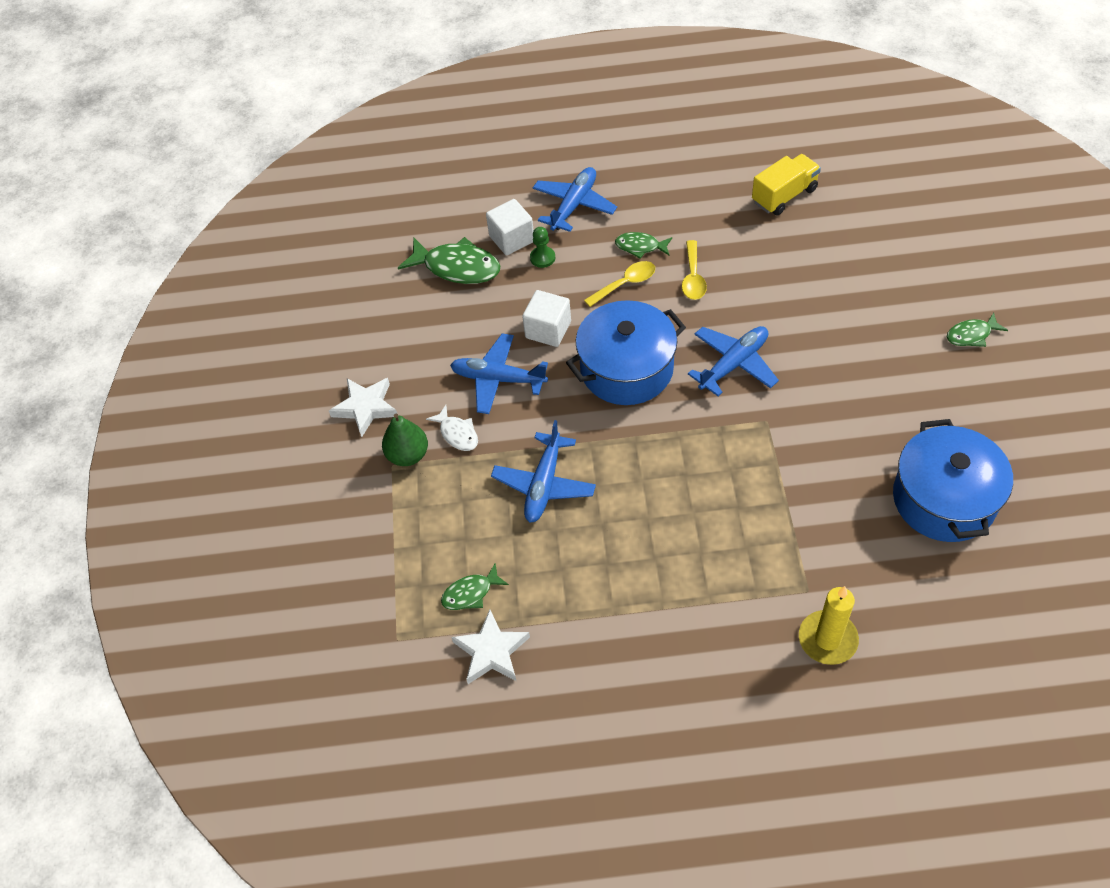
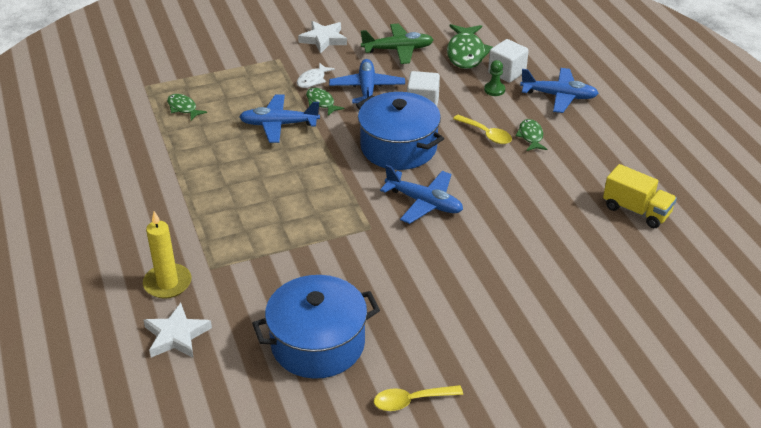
camera: 70 degrees right, 15 degrees down
(408, 455) = (289, 63): green pear -> none
(423, 332) = (398, 50): none -> green plane
(491, 651) = (140, 124): white star -> white star (176, 335)
(693, 277) = (510, 169): yellow spoon -> yellow spoon (411, 401)
(971, 335) = (518, 352): green fish -> green fish (321, 102)

